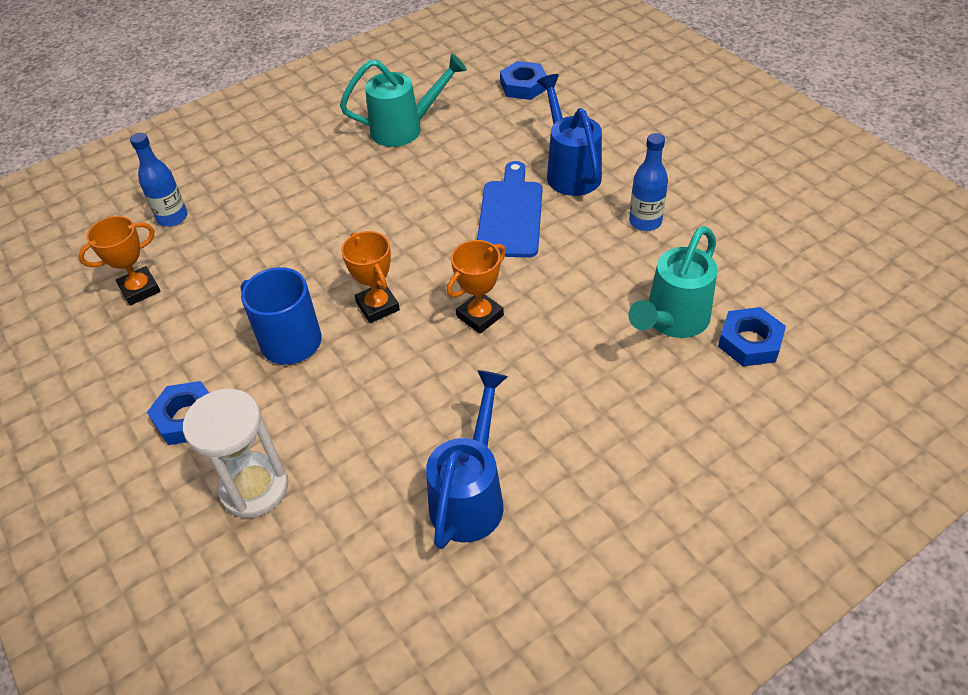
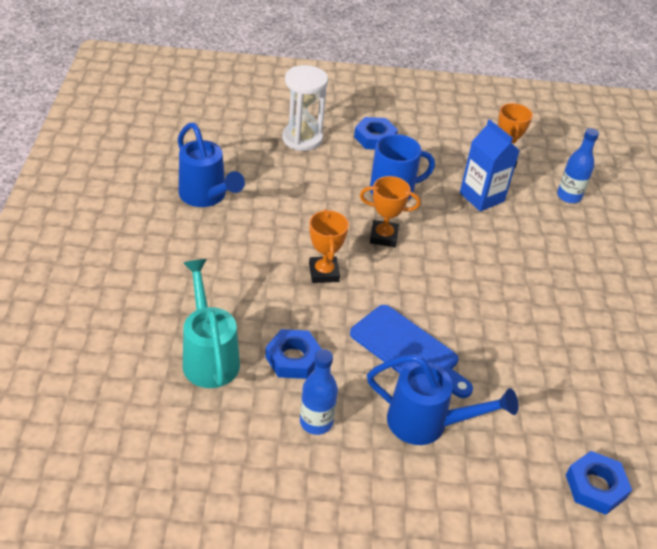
camera: 120 degrees right, 5 degrees down
(233, 272) = (481, 197): none -> blue carton
(405, 129) = (586, 359): turquoise watering can -> none
(750, 342) = (144, 380): blue nut -> blue nut (293, 358)

